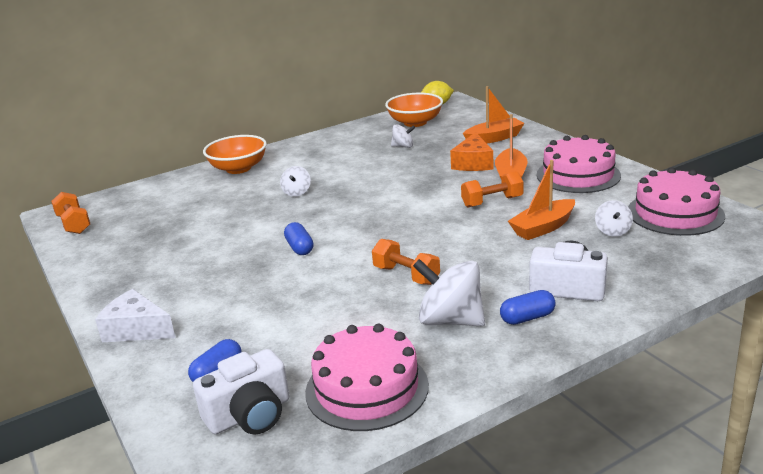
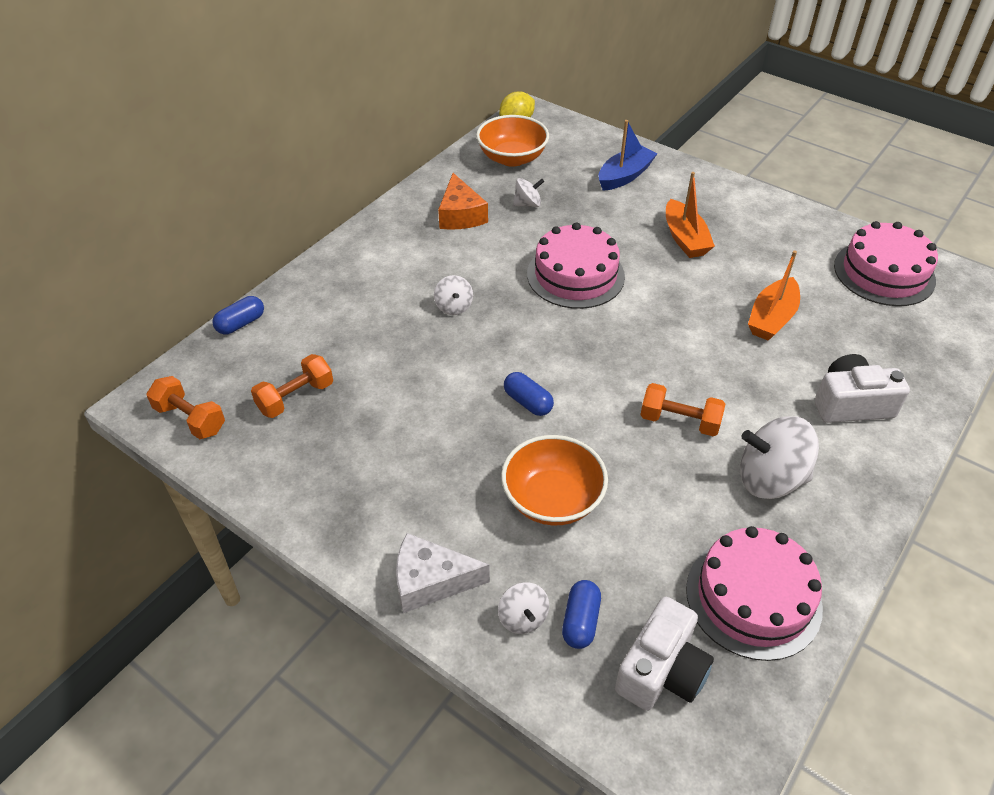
camera: 25 degrees left, 20 degrees up
(238, 168) = (343, 274): orange bowl -> orange bowl (552, 499)
(473, 163) = (629, 223): orange cheese -> orange cheese (460, 215)
(492, 202) = (693, 285): orange dumbbell -> orange dumbbell (295, 397)
(494, 138) = (625, 176): orange boat -> blue boat
(527, 318) = (840, 456): blue capsule -> blue capsule (241, 323)
(578, 175) = (754, 227): pink cake -> pink cake (575, 275)
(612, 231) = (842, 311): white spinning top -> white spinning top (523, 618)

